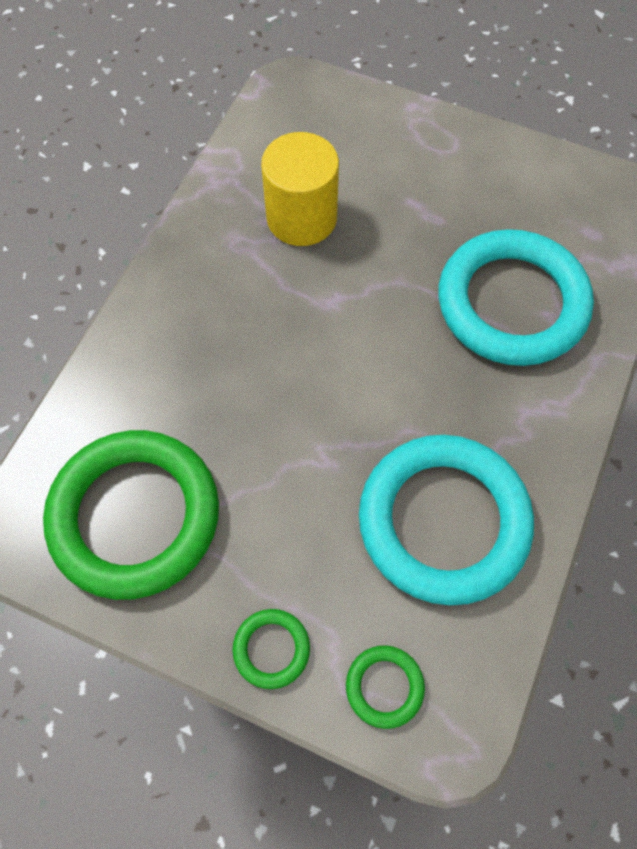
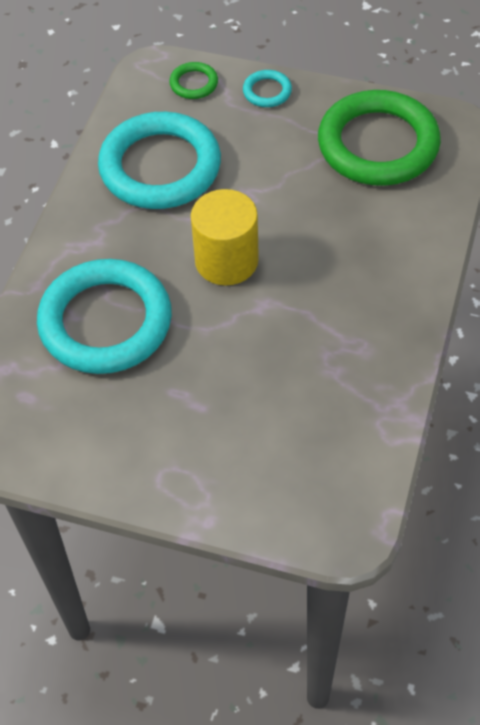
camera: 175 degrees right, 10 degrees down
(271, 649) = (267, 91): green ring -> turquoise ring
(301, 218) = (304, 376): yellow cylinder -> yellow cylinder (226, 260)

